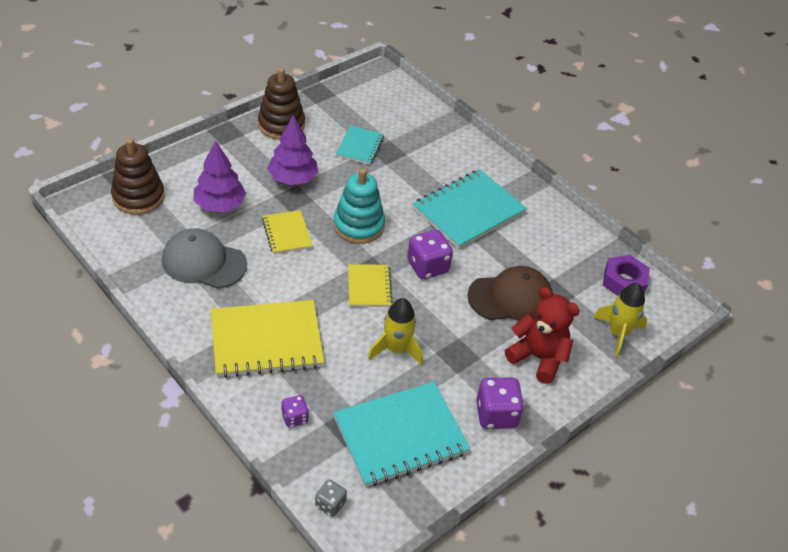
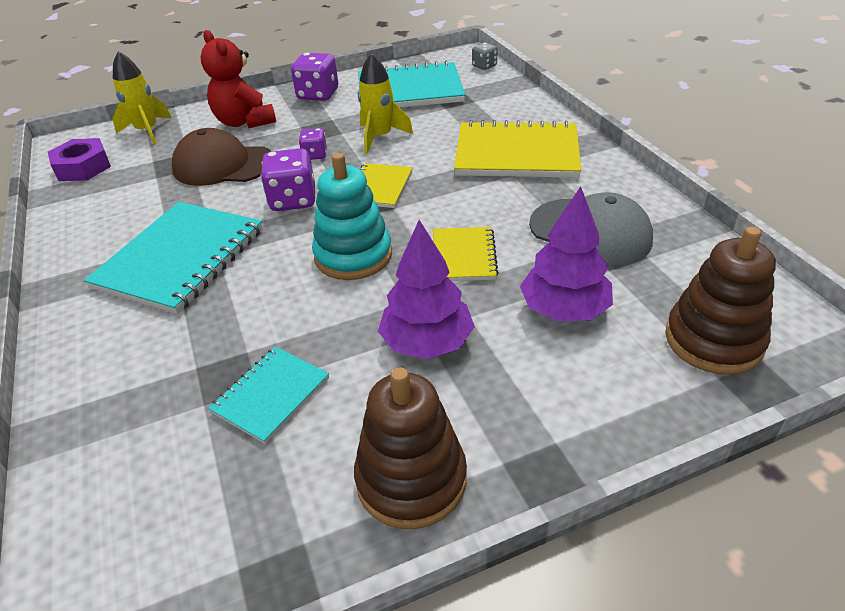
camera: 155 degrees left, 5 degrees down
(294, 418) = (500, 105): purple dice -> purple dice (315, 155)
(468, 211) = (181, 259): turquoise notebook -> turquoise notebook turned 45 degrees counterclockwise

